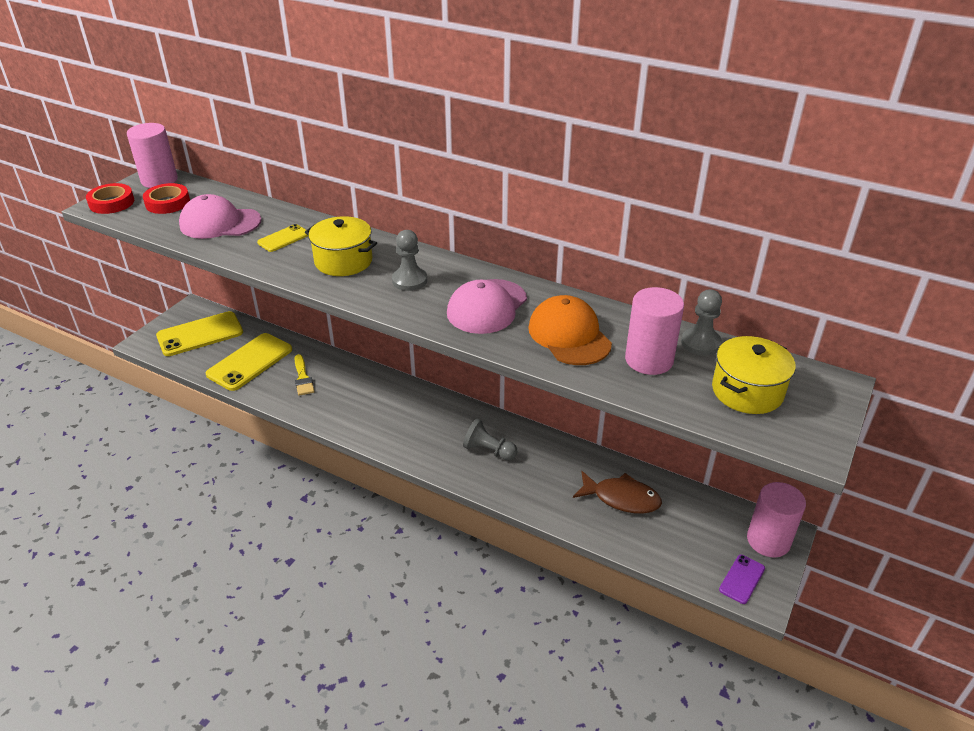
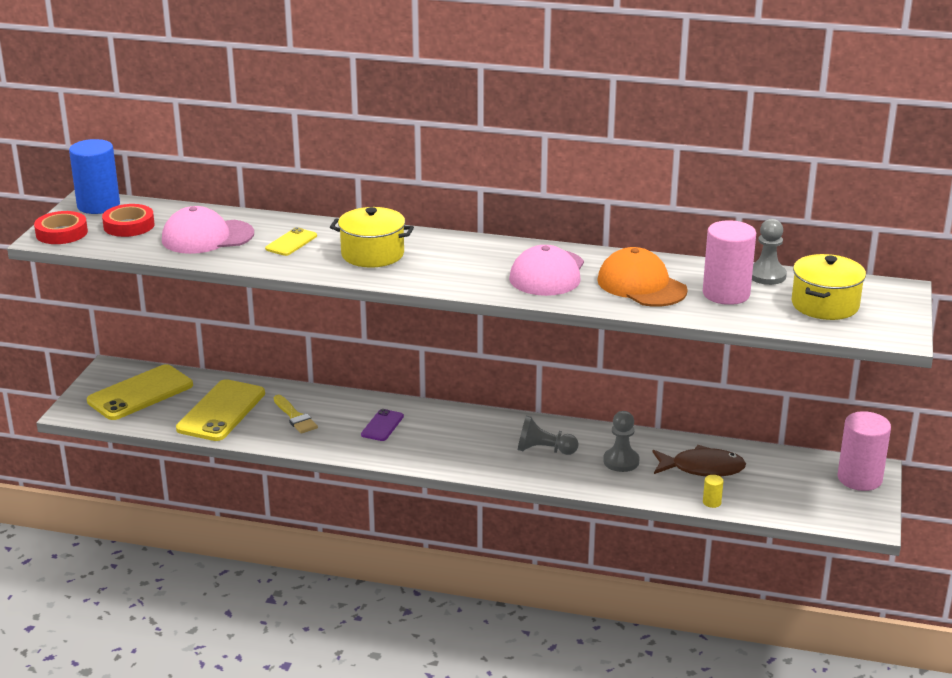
camera: 15 degrees left, 10 degrees down
(159, 180) = (98, 205): pink cylinder -> blue cylinder
(409, 280) = (454, 262): grey pawn -> grey pawn (621, 461)
(615, 540) = (712, 502): none -> yellow cylinder
(742, 579) = (846, 512): purple phone -> purple phone (382, 425)

